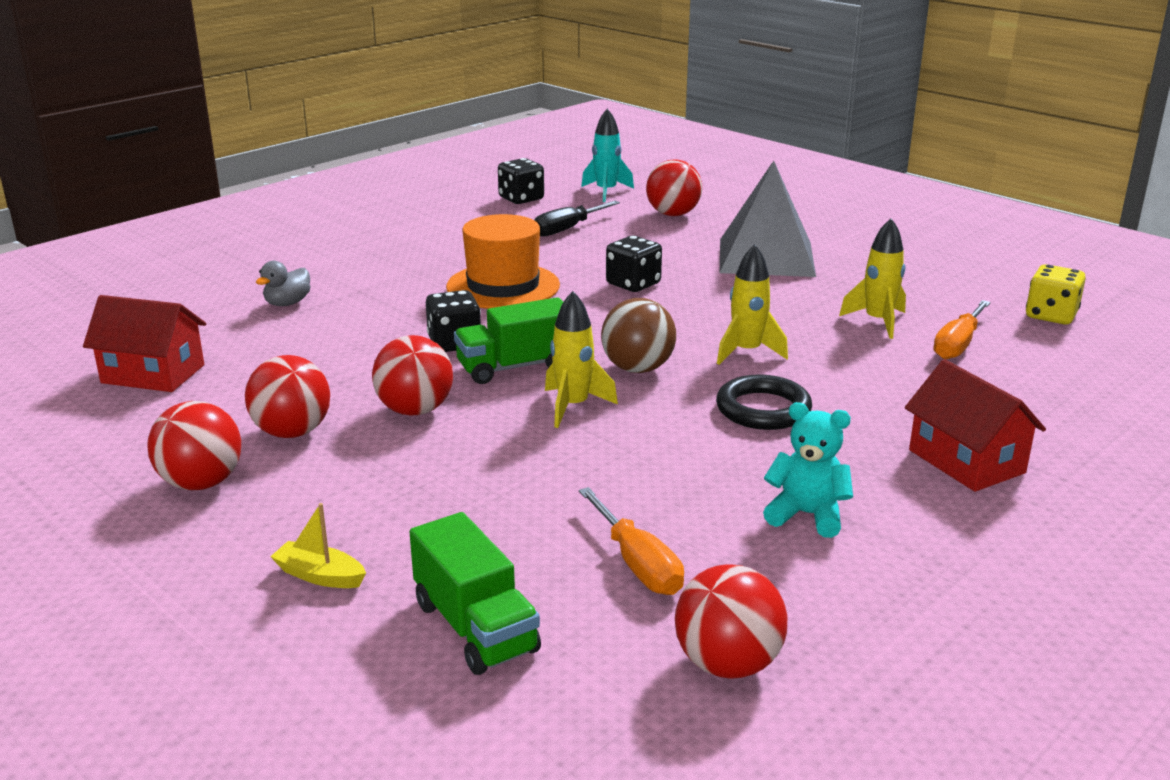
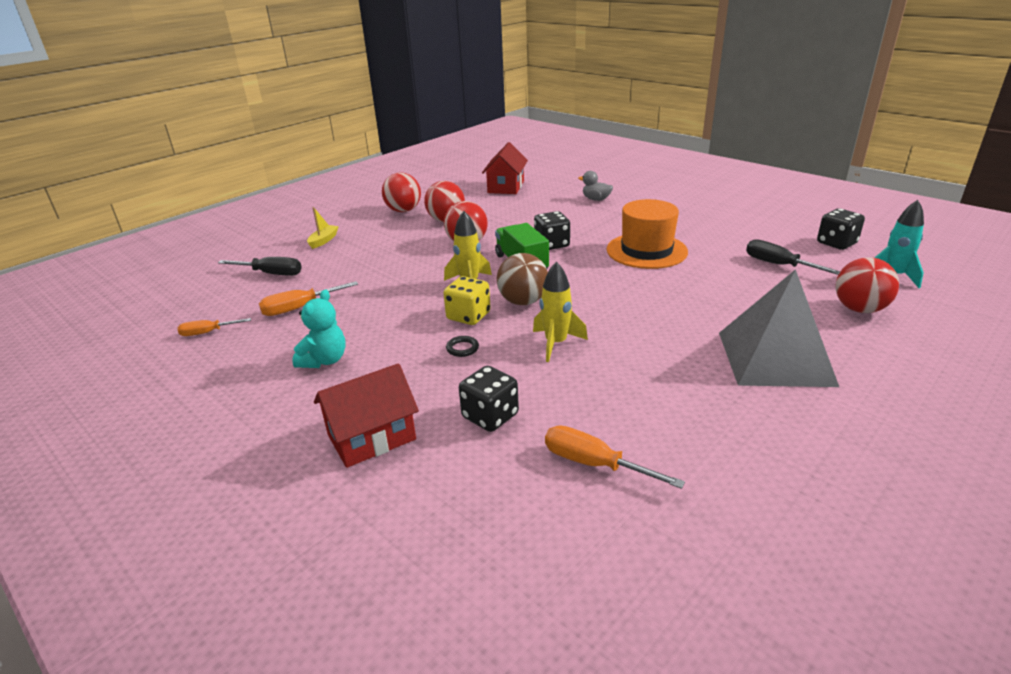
camera: 90 degrees right, 5 degrees up
(475, 627) = (271, 274): green truck -> black screwdriver
(633, 284) = (673, 295): black dice -> black dice (490, 416)
(727, 664) = (208, 332): red ball -> orange screwdriver
(763, 409) = (462, 348): black ring -> black ring, size x0.48
(878, 322) = (636, 416): yellow rocket -> none
(1051, 316) = (700, 561): yellow dice -> yellow dice (468, 316)

